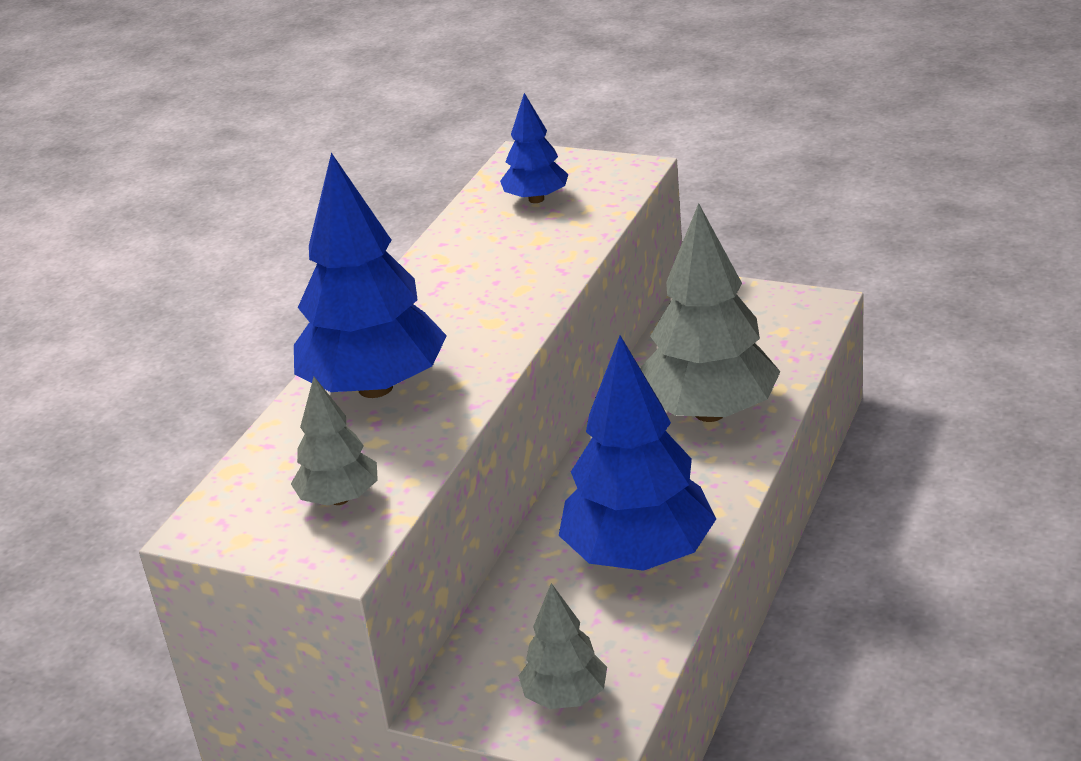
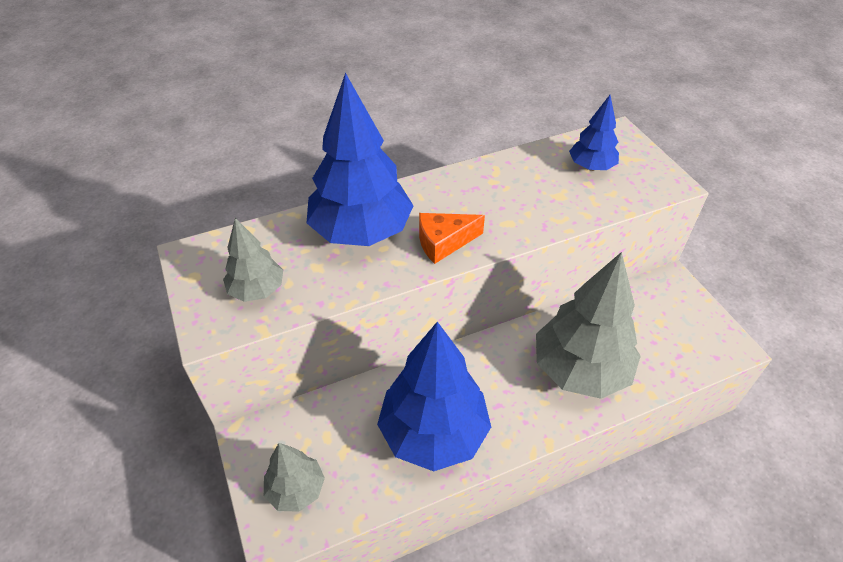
camera: 40 degrees right, 15 degrees up
(480, 341) = (443, 242): none -> orange cheese

